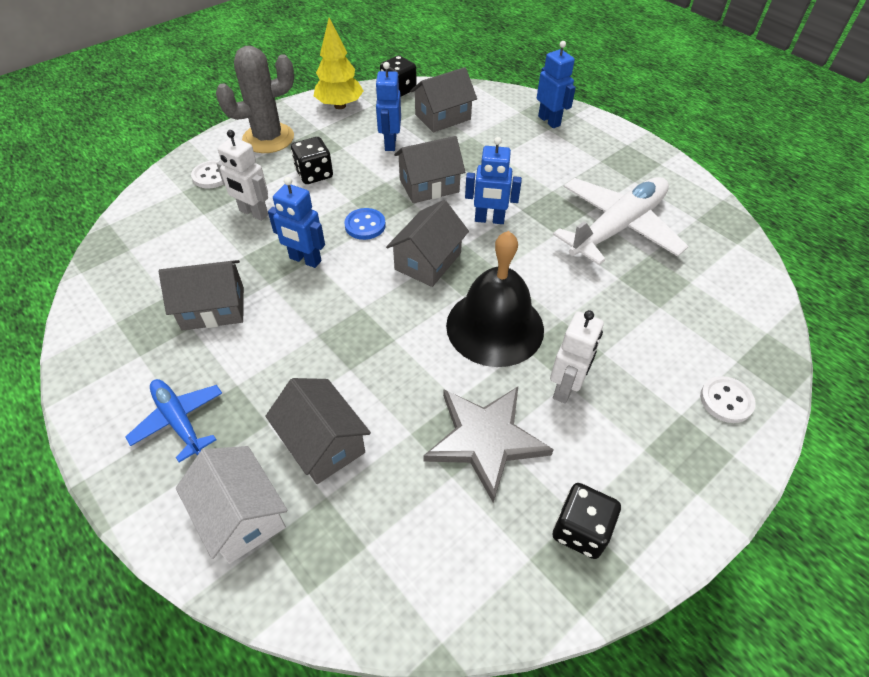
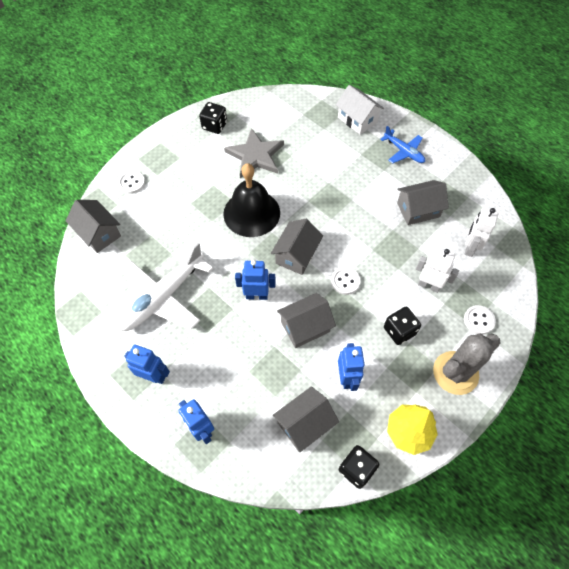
camera: 175 degrees right, 10 degrees up
(305, 260) = (377, 248): blue robot -> blue robot (154, 376)
(323, 443) = (332, 148): grey house -> grey house (99, 233)
(365, 225) = (345, 281): blue button -> white button
(565, 388) = (214, 182): white robot -> white robot (469, 247)

